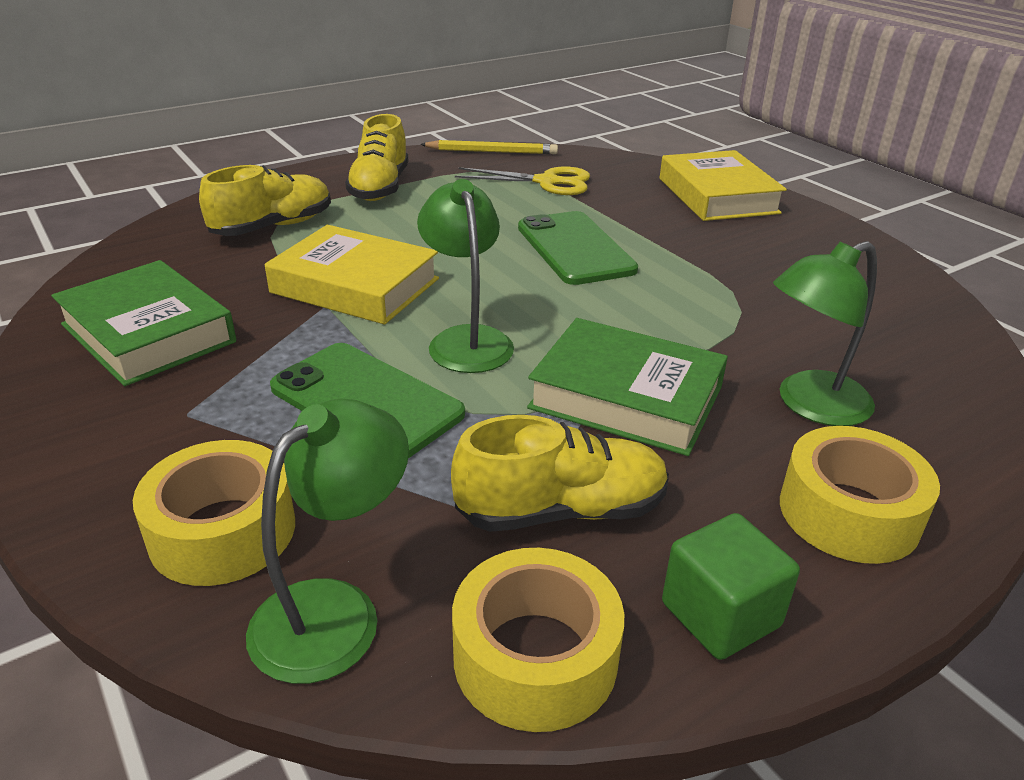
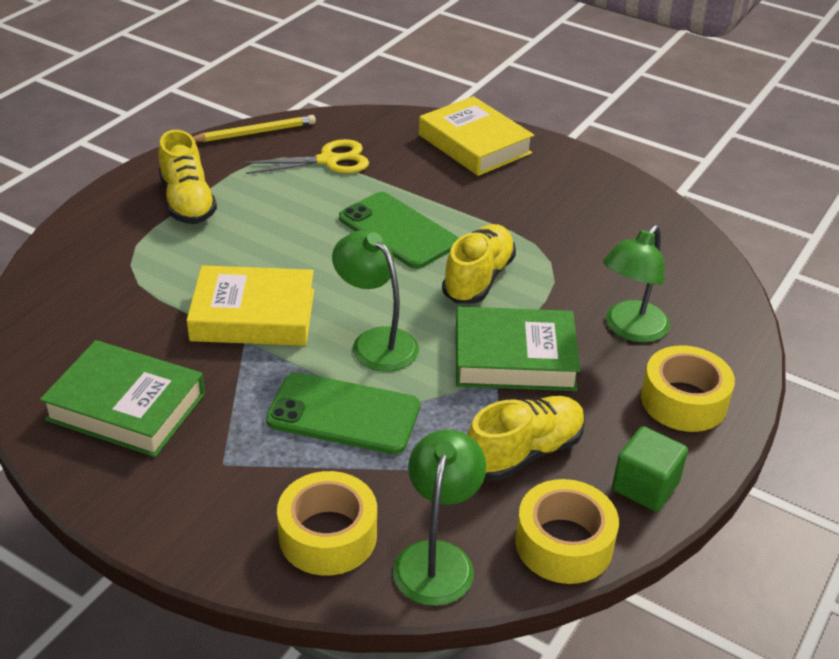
camera: 25 degrees left, 5 degrees up
(273, 227) = (130, 272): yellow shoe -> yellow shoe (478, 279)

